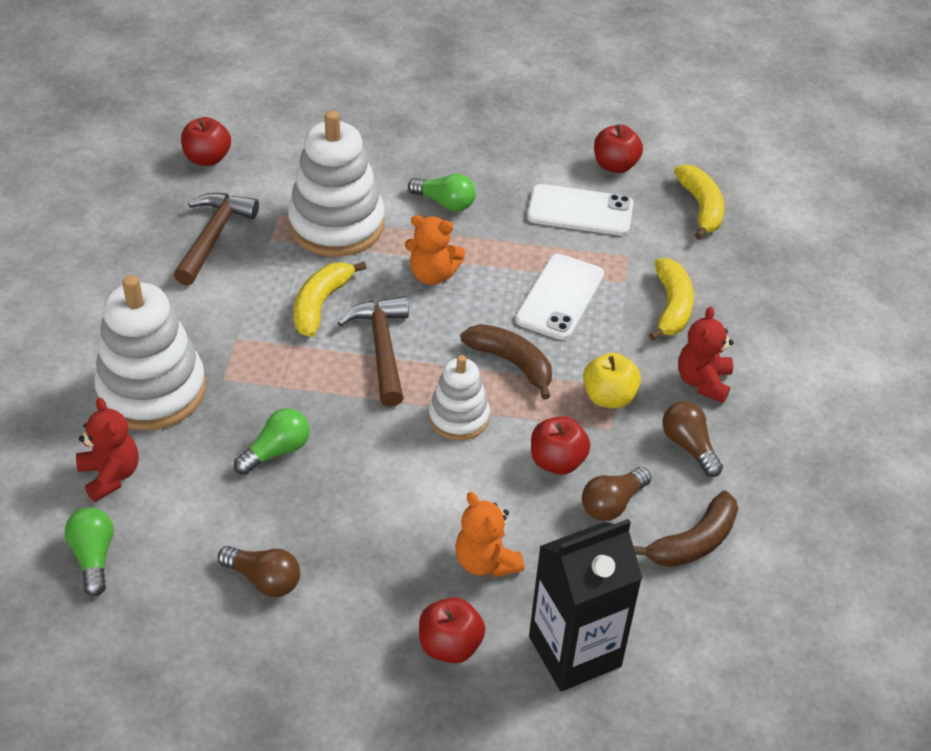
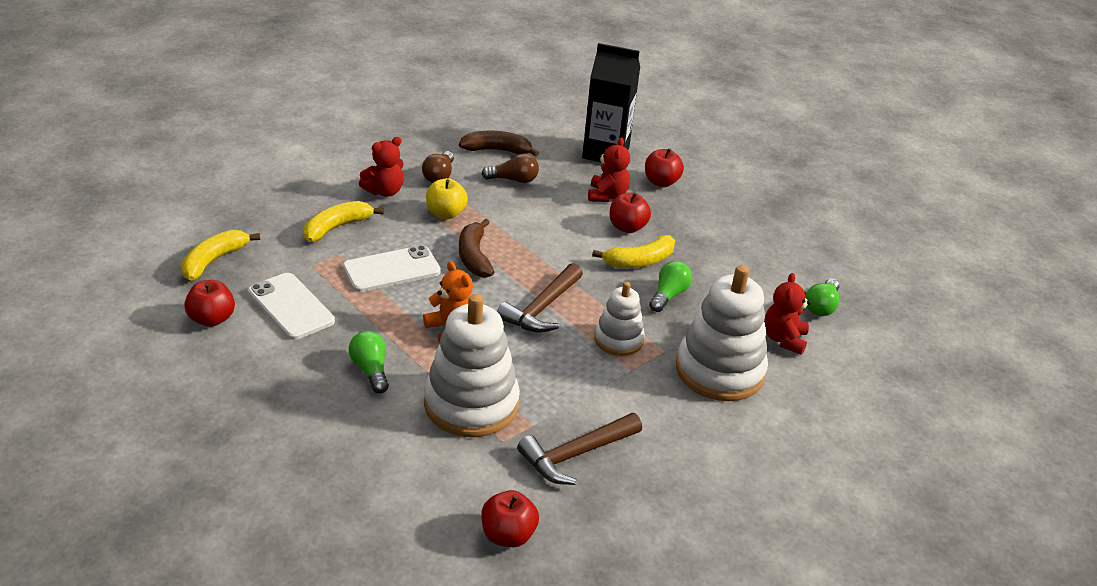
camera: 140 degrees left, 10 degrees down
(264, 579) = (731, 248): brown light bulb -> none
(276, 451) = (668, 295): green light bulb -> green light bulb turned 120 degrees clockwise
(320, 304) = (550, 356): yellow banana -> yellow banana (639, 261)
(458, 417) = (542, 251): white stacking toy -> white stacking toy (618, 340)
(486, 561) = (607, 196): orange teddy bear -> red teddy bear
(557, 461) = (516, 207): red apple -> red apple (627, 227)

